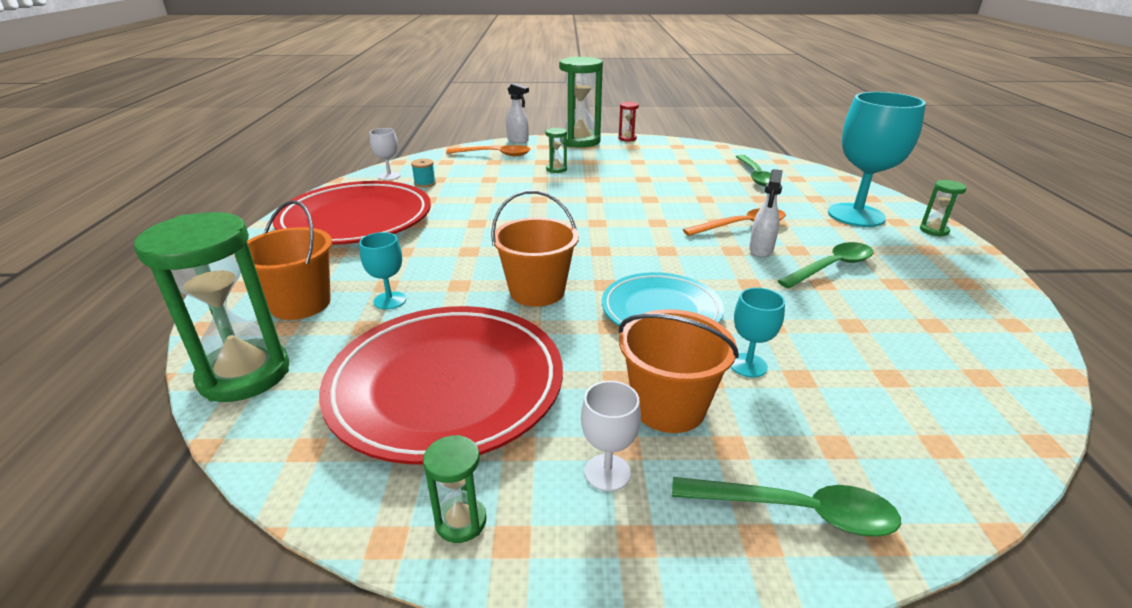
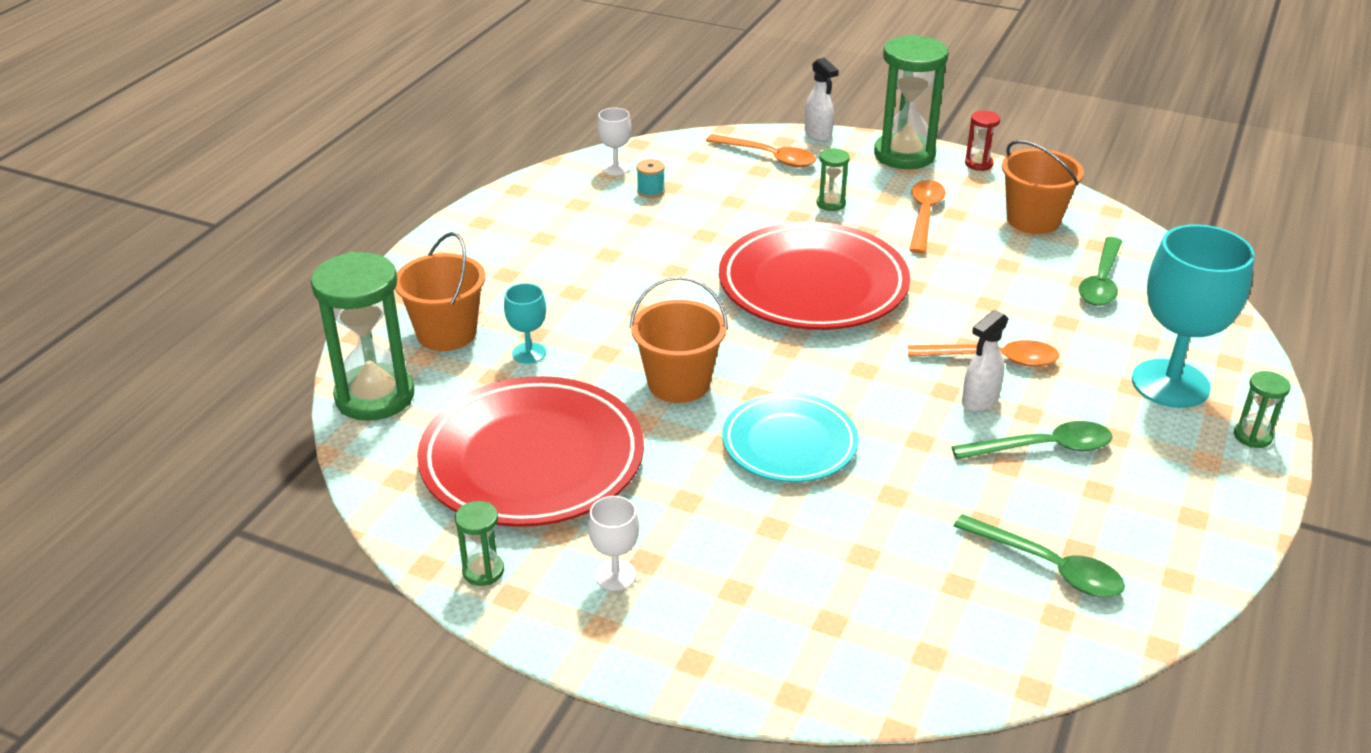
camera: 25 degrees right, 5 degrees up
(356, 220) = (545, 233): red plate -> red plate (813, 285)
(620, 165) = (924, 215): none -> orange spoon
(668, 407) = (711, 541): orange bucket -> orange bucket (1033, 220)
(748, 365) = (823, 527): turquoise goblet -> none
(796, 511) = (741, 654): green spoon -> green spoon (1048, 566)

